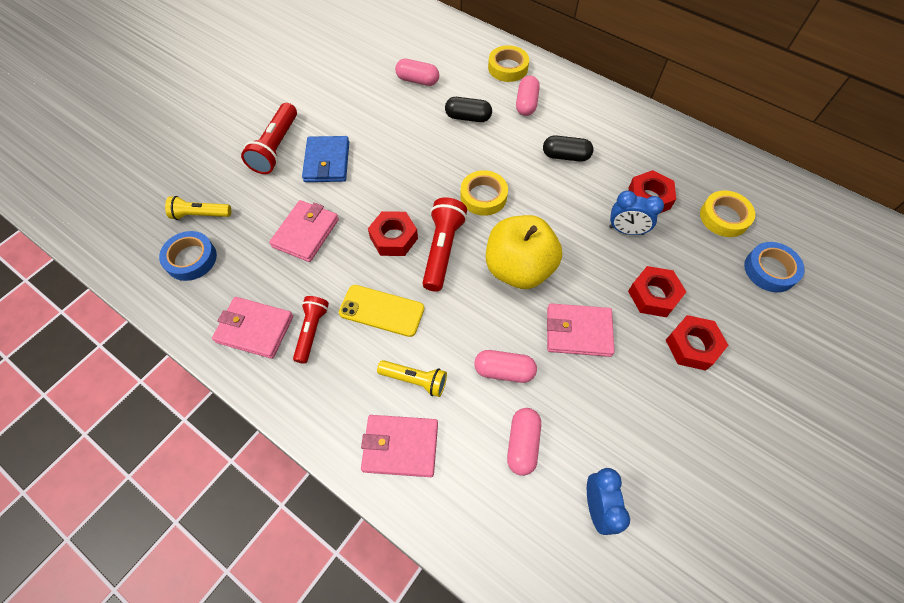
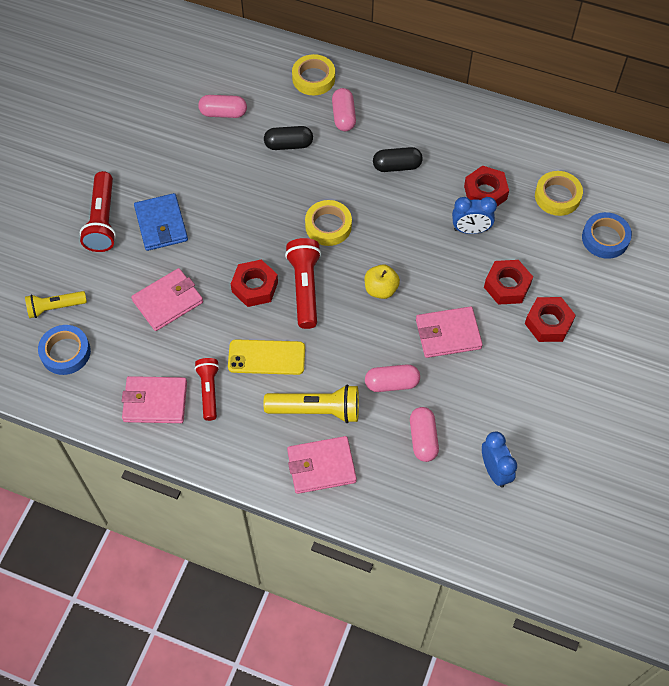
camera: 15 degrees left, 0 degrees up
(306, 233) = (168, 301): pink wallet -> pink wallet turned 45 degrees clockwise
(415, 380) = (316, 410): yellow flashlight -> yellow flashlight, size x1.53
(519, 269) = (381, 289): yellow apple -> yellow apple, size x0.51

